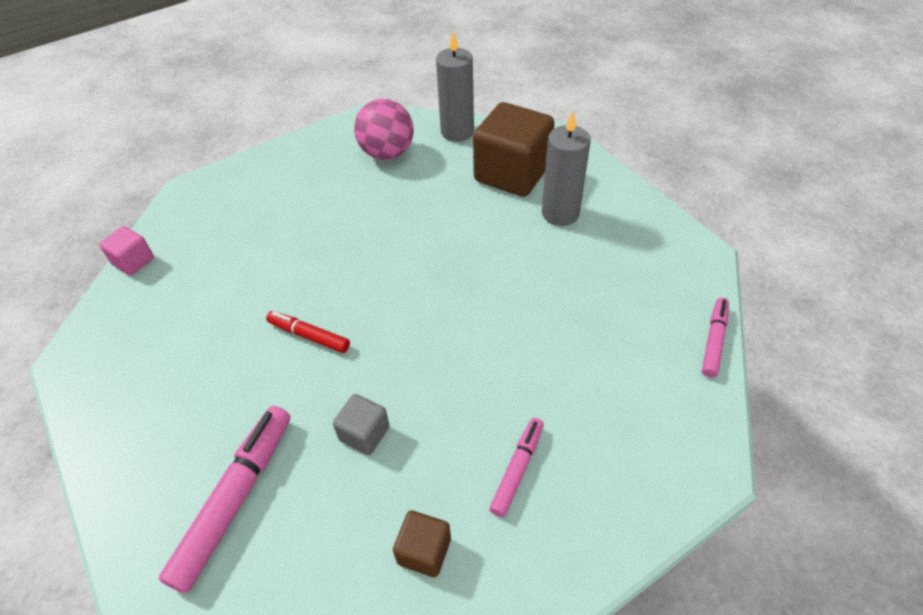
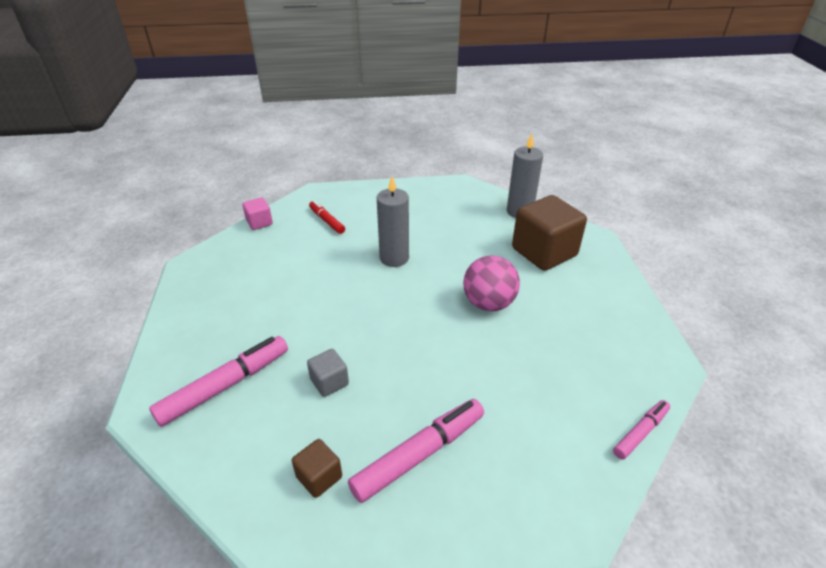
camera: 25 degrees right, 10 degrees down
(309, 336) = (334, 305): red marker -> red marker (327, 221)
(387, 153) = (460, 210): pink ball -> pink ball (488, 303)
(517, 469) = (419, 454): pink marker -> pink marker, size x1.74
(560, 213) = (565, 291): grey candle -> grey candle (394, 258)

